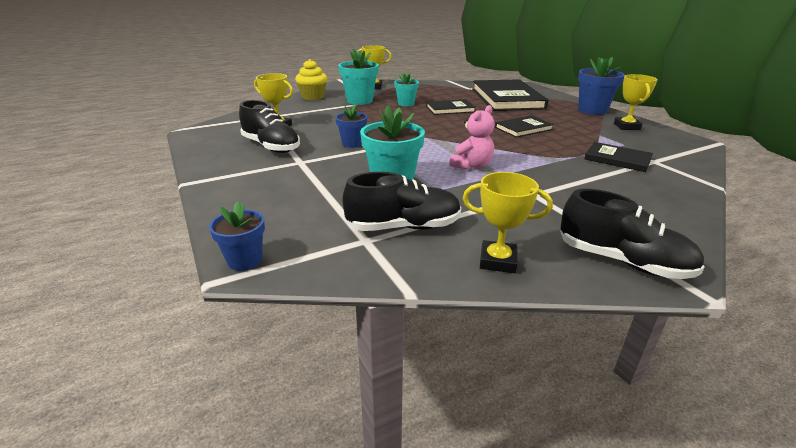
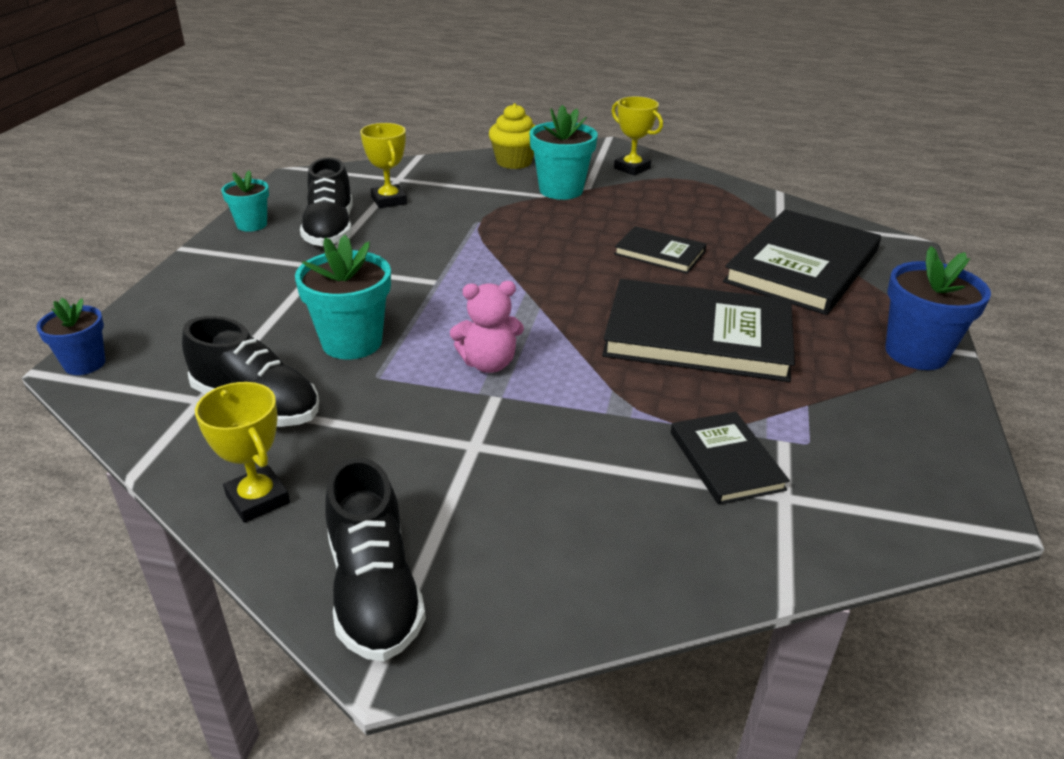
camera: 40 degrees right, 5 degrees up
(352, 143) = (418, 262): blue flower pot -> none
(406, 104) = (614, 219): turquoise flower pot -> turquoise flower pot (252, 224)
(523, 128) = (698, 336): black book -> black book, size x1.95
(626, 126) = (902, 413): yellow trophy -> none

